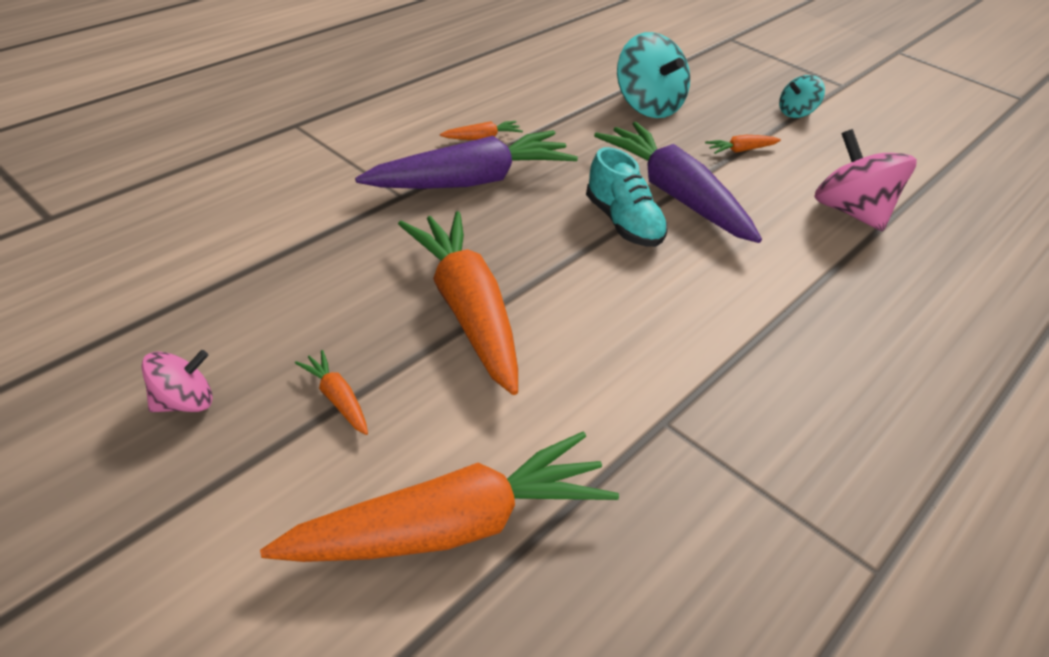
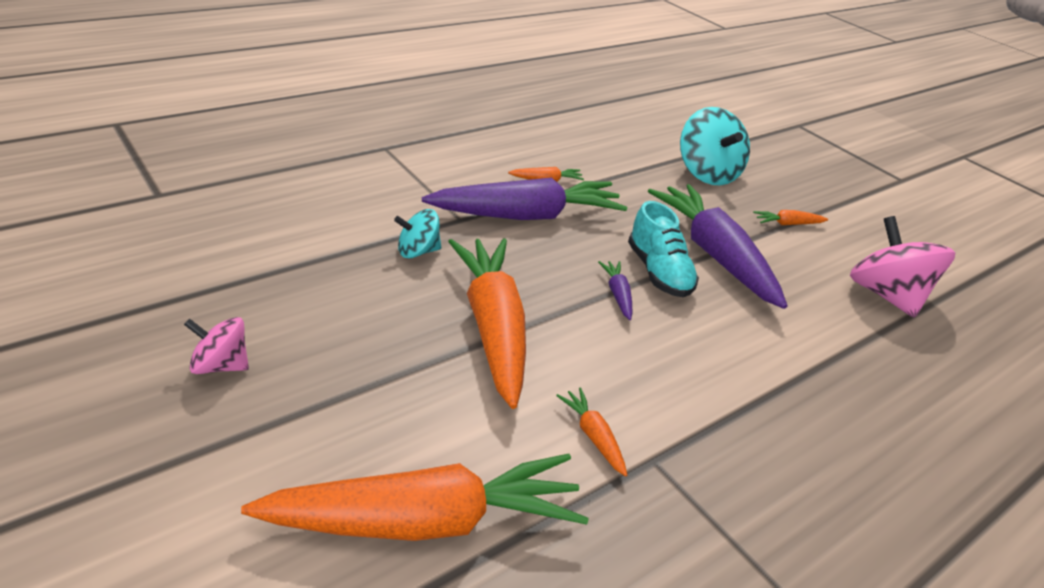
camera: 10 degrees right, 5 degrees down
(184, 402) = (221, 365): pink spinning top -> pink spinning top turned 150 degrees counterclockwise
(337, 399) = (354, 385): orange carrot -> orange carrot (593, 436)
(587, 254) = (617, 295): none -> purple carrot
(796, 113) = (849, 198): turquoise spinning top -> turquoise spinning top (418, 251)

